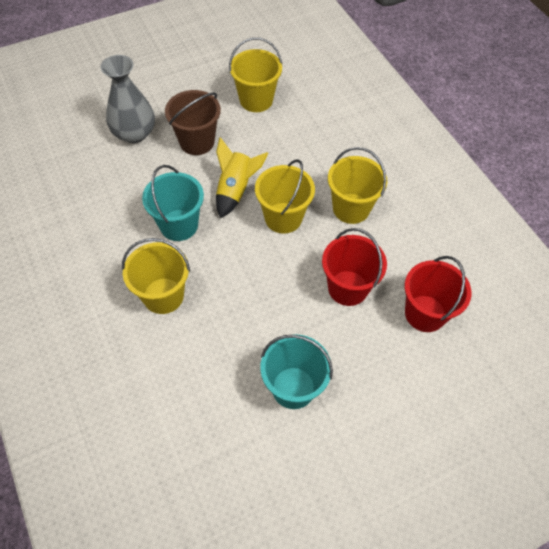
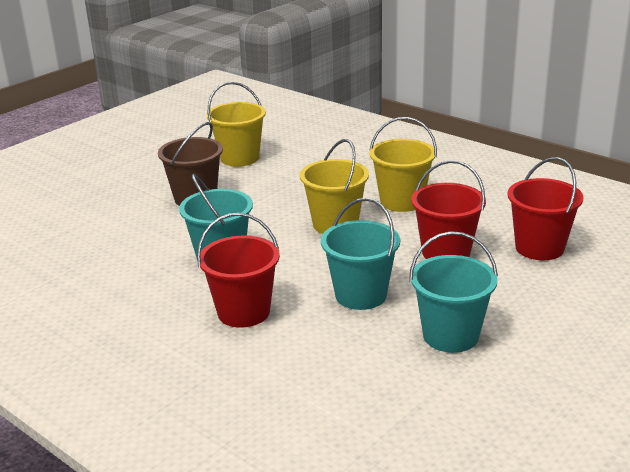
camera: 20 degrees left, 30 degrees down
(134, 133) = (116, 209): grey vase -> none
(163, 295) = (243, 312): yellow bucket -> red bucket
(235, 190) = (266, 219): yellow rocket -> none
(255, 312) = (361, 295): none -> turquoise bucket

